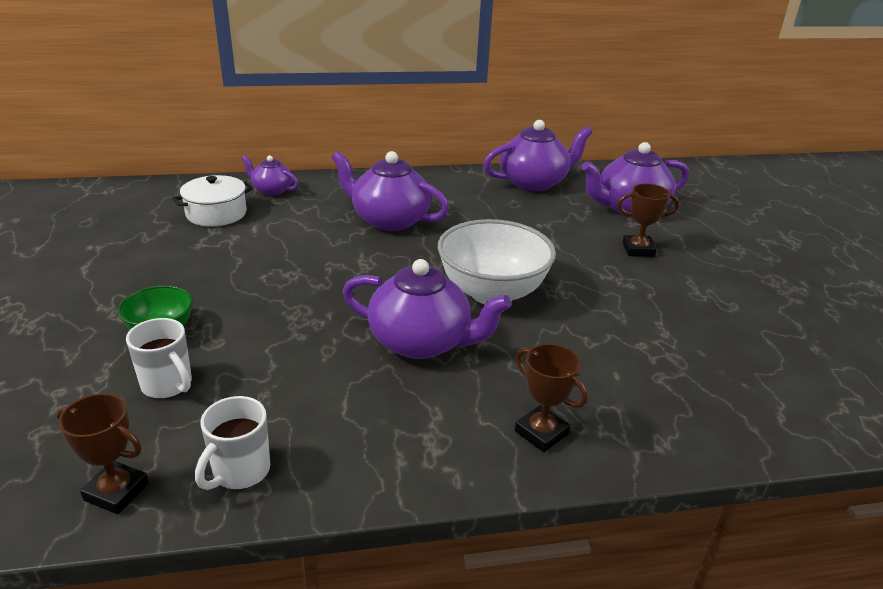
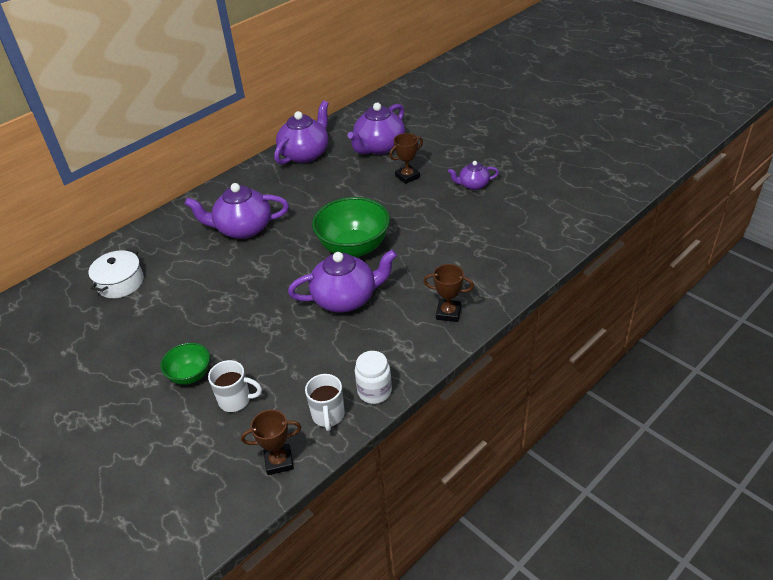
camera: 30 degrees left, 10 degrees up
(272, 190) = (136, 245): purple teapot -> purple teapot (473, 185)
(331, 477) = (374, 391): none -> white jar
(492, 292) = (354, 247): white bowl -> green bowl

